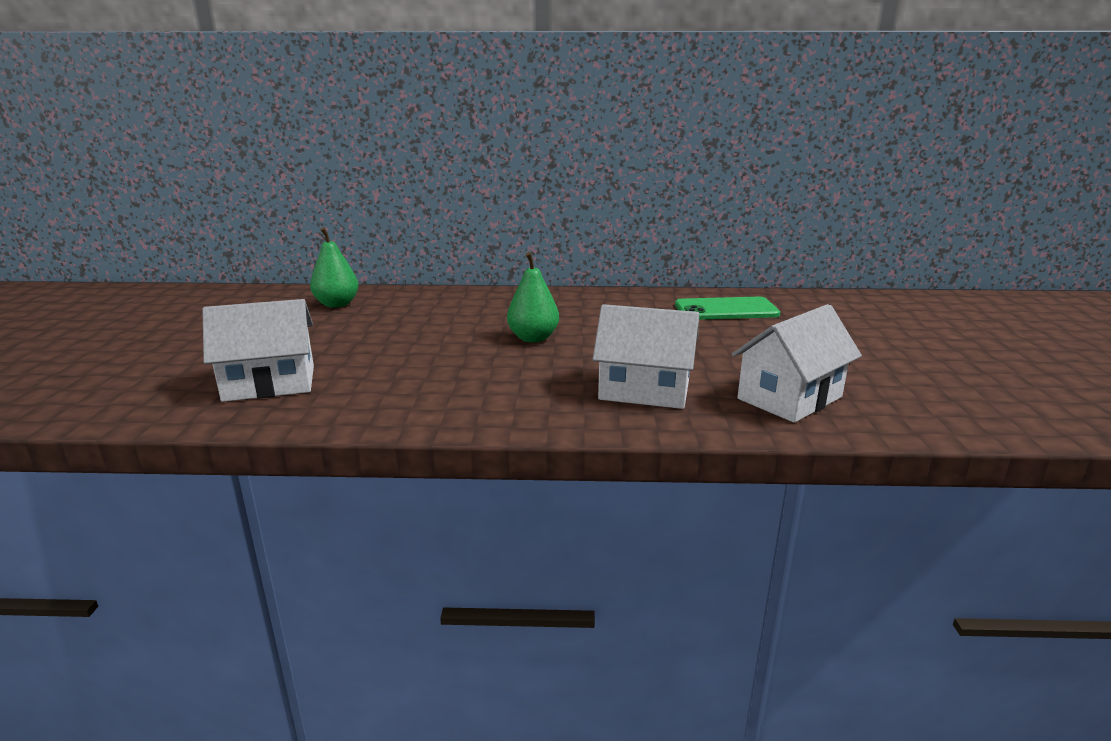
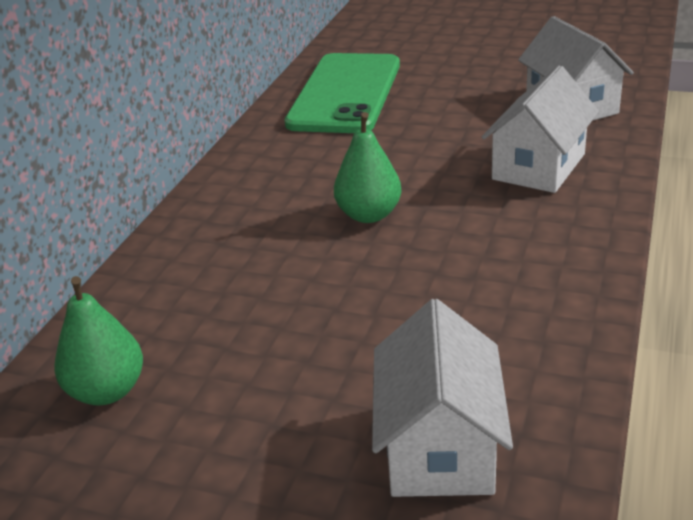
camera: 70 degrees left, 10 degrees up
(726, 310) = (345, 94): green phone -> green phone, size x1.54

